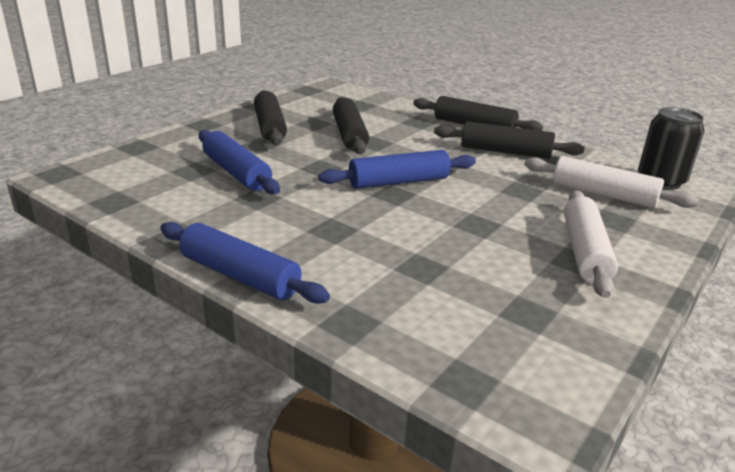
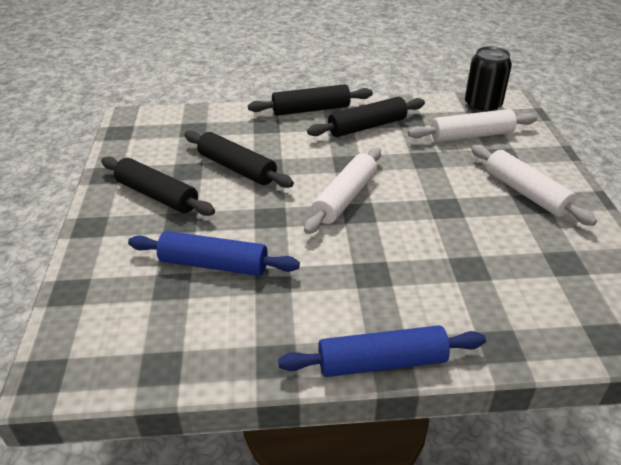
camera: 40 degrees left, 10 degrees up
(399, 182) = (345, 198): blue rolling pin -> white rolling pin

